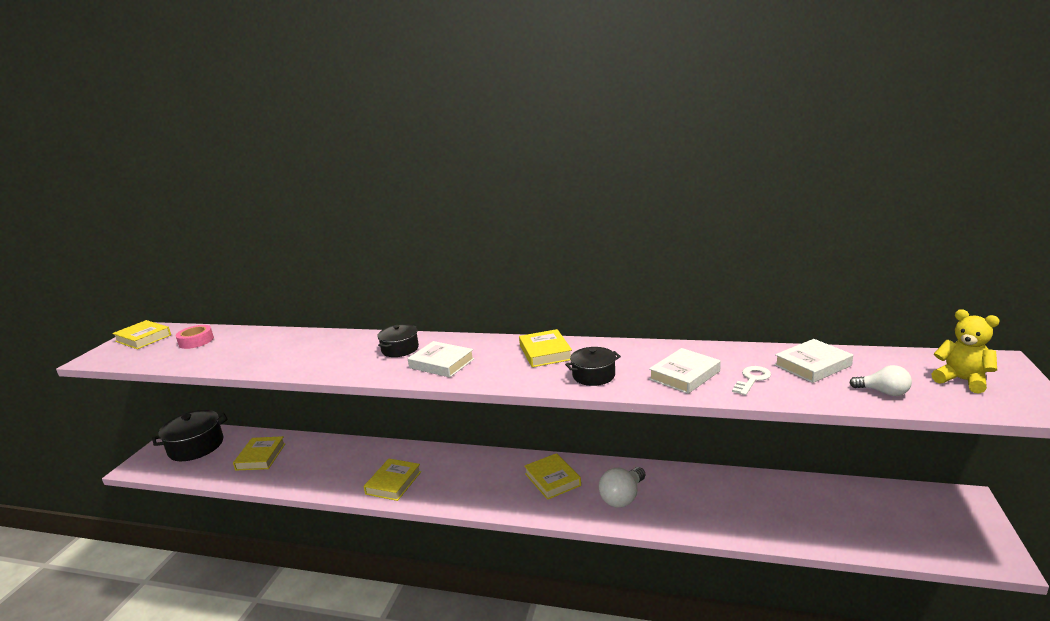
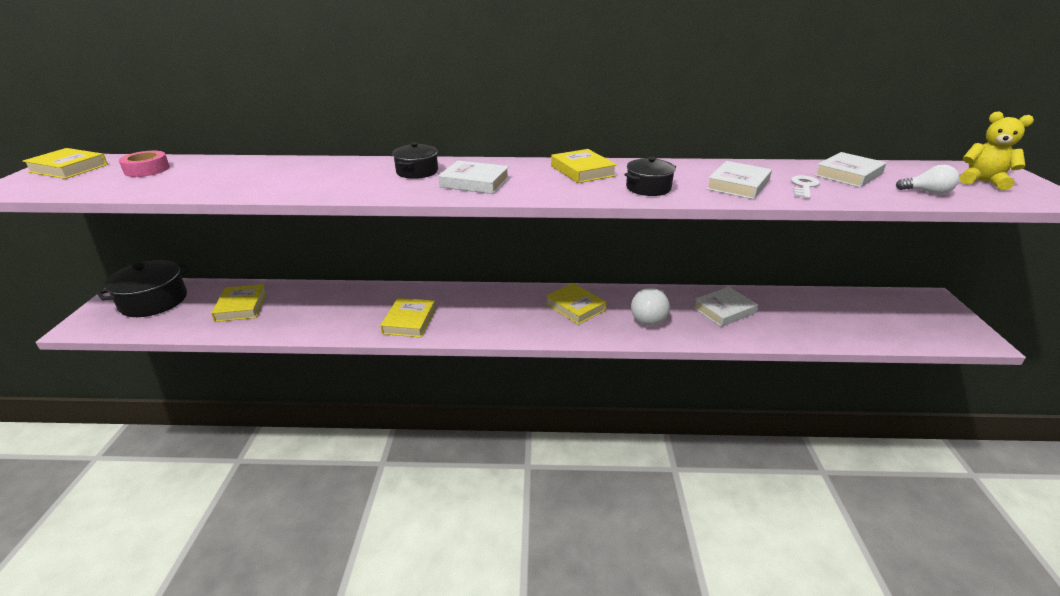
camera: 15 degrees left, 10 degrees up
(705, 495) = (724, 310): none -> white book

